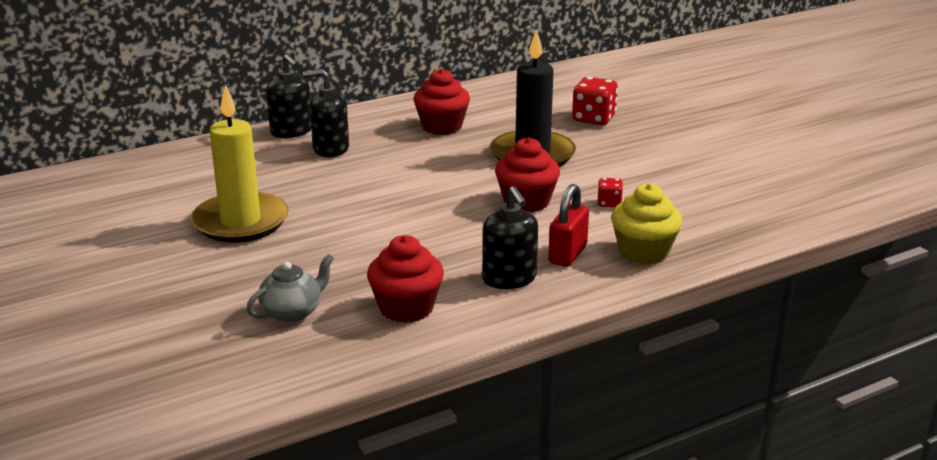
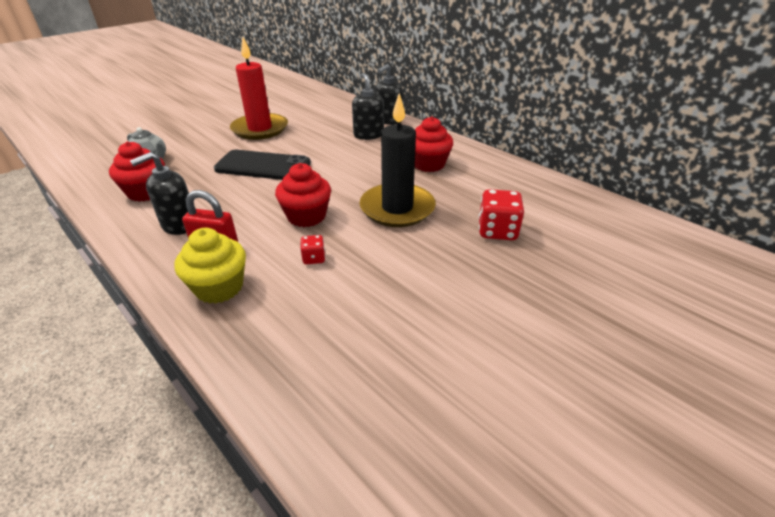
camera: 75 degrees right, 10 degrees up
(240, 222) = (260, 129): yellow candle -> red candle
(378, 223) = (263, 166): none -> black phone

